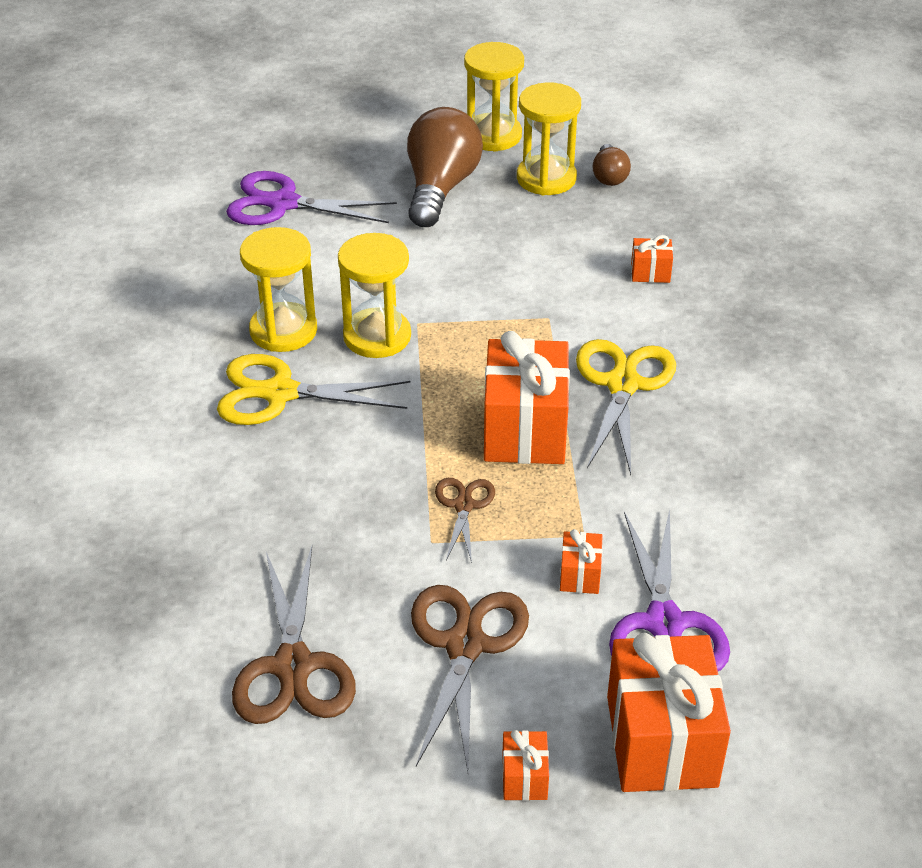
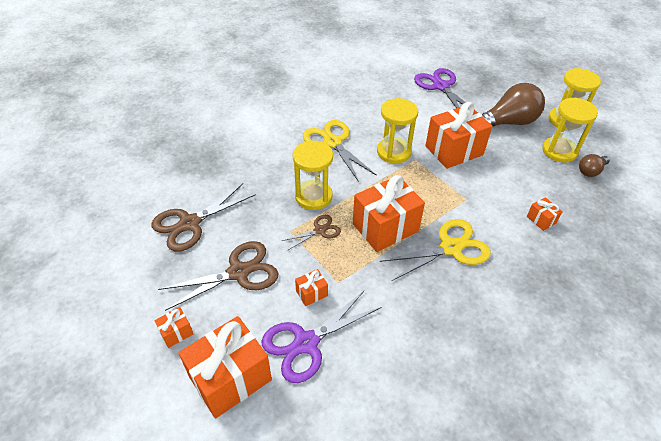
camera: 55 degrees right, 5 degrees up
(283, 330) = (368, 125): yellow hourglass -> yellow hourglass (313, 196)
(441, 273) = (454, 150): none -> orange gift

